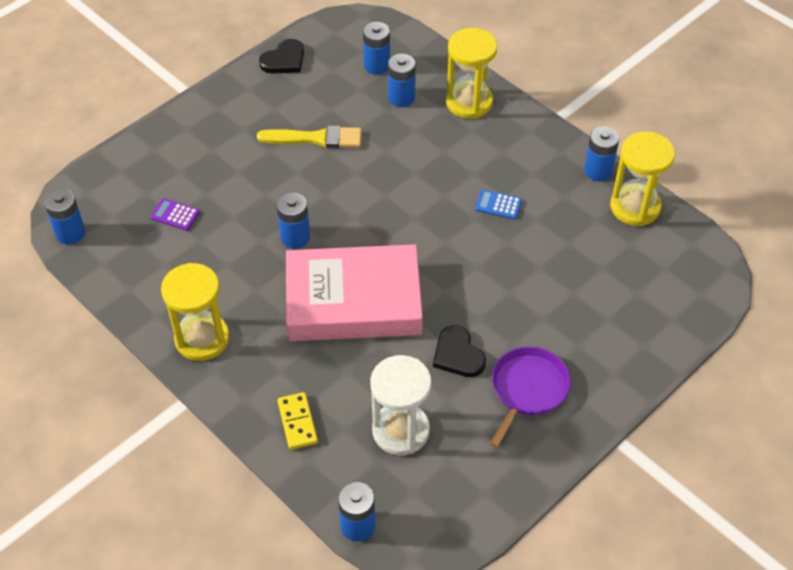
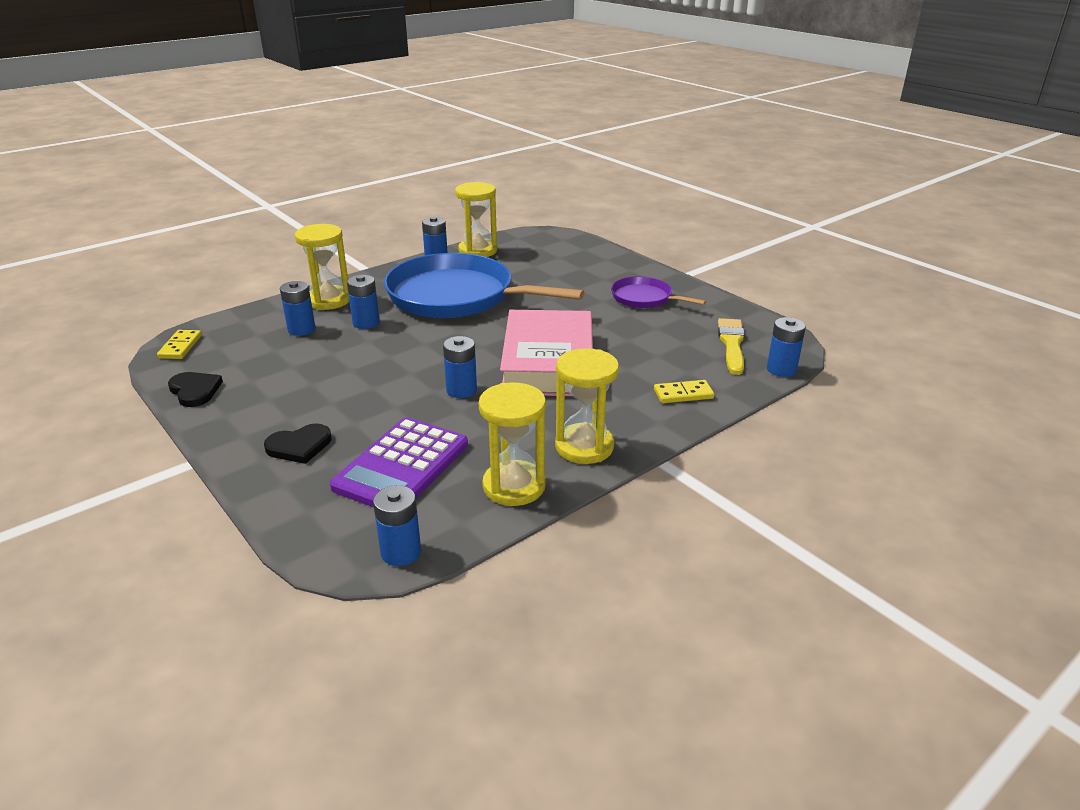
camera: 85 degrees left, 20 degrees down
(145, 292) = (514, 486): none -> yellow hourglass
(175, 215) = (402, 466): purple calculator -> purple calculator, size x2.50
(315, 138) = (330, 375): yellow brush -> yellow brush (732, 344)
(358, 27) = (180, 347): none -> yellow domino
(377, 65) = (247, 339): blue battery -> blue battery (366, 323)
(400, 430) = (687, 348): white hourglass -> none
(458, 354) = (611, 321): black heart -> black heart (299, 446)
(498, 205) = (457, 296): blue calculator -> blue pan

